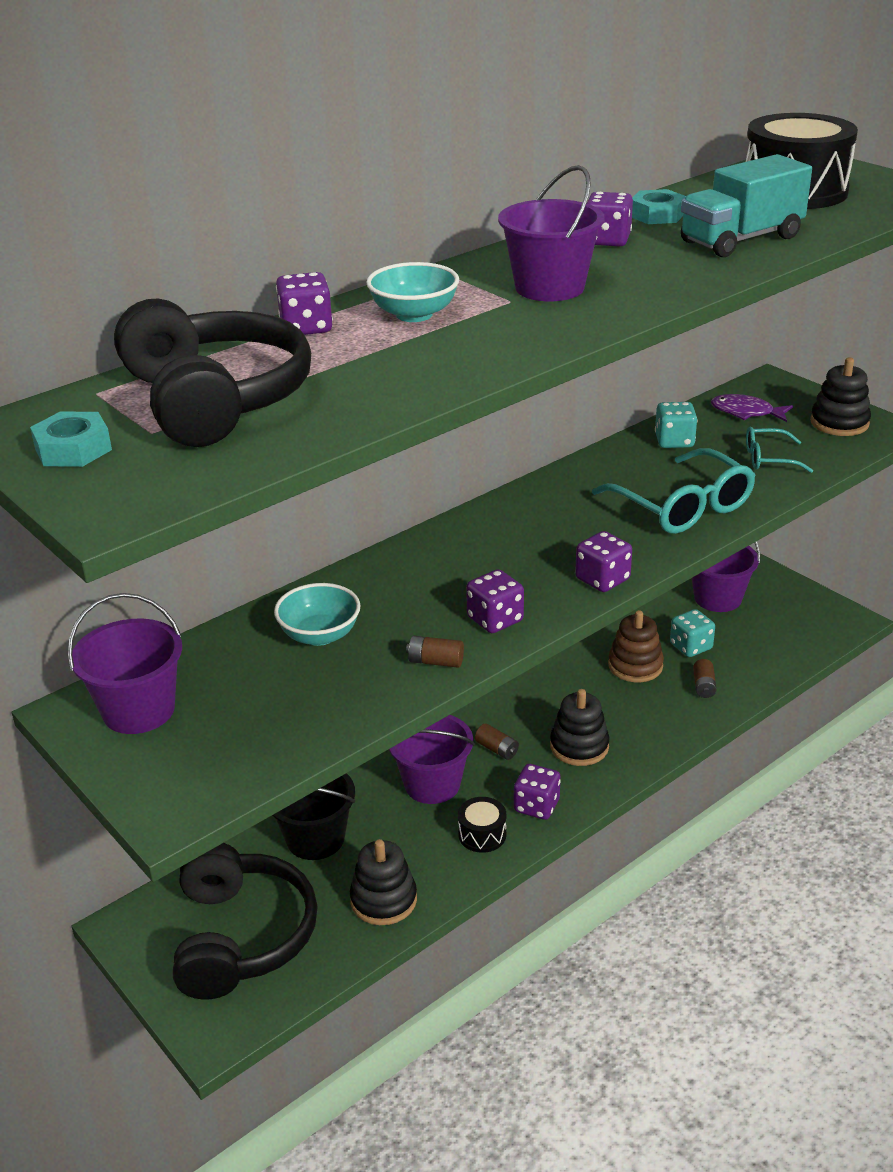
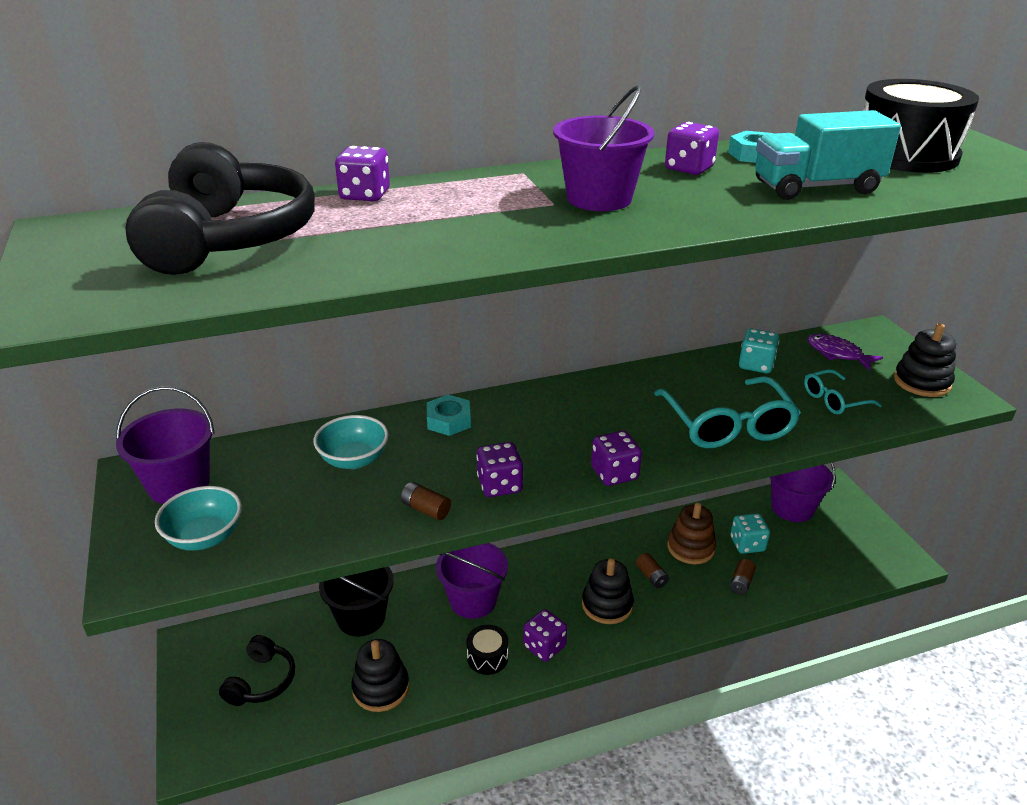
camera: 20 degrees right, 0 degrees up
(73, 449) = (81, 256): turquoise nut -> turquoise nut (448, 421)
(241, 936) = (262, 681): black headphones -> black headphones, size x0.54
(414, 314) = (461, 200): turquoise bowl -> turquoise bowl (205, 537)
(497, 749) = (539, 586): brown battery -> brown battery (651, 577)
(769, 458) = (834, 400): turquoise glasses -> turquoise glasses turned 45 degrees counterclockwise

